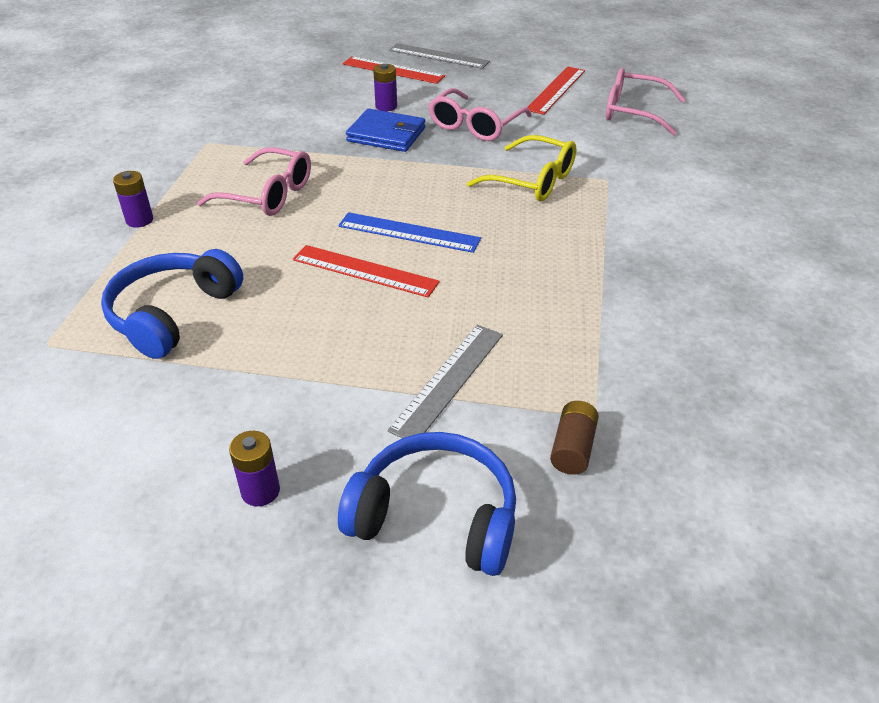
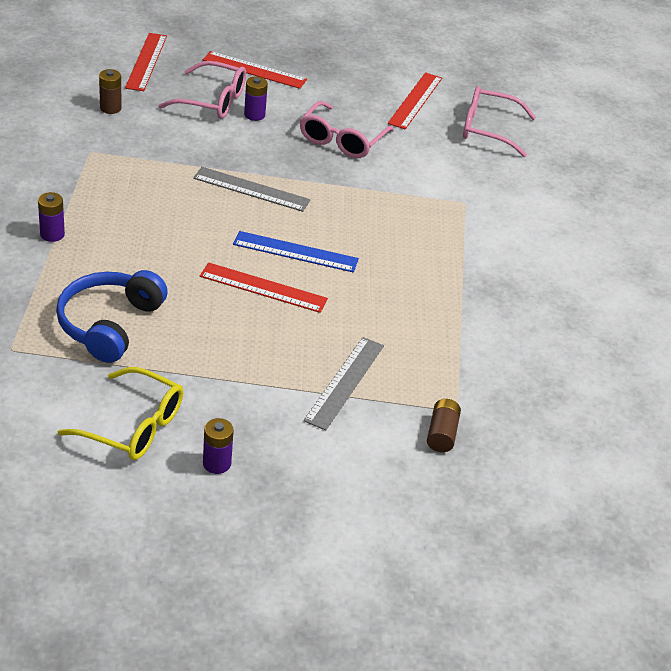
camera: 10 degrees left, 0 degrees up
(239, 105) = (110, 108): none -> brown battery
(267, 194) = (161, 210): pink glasses -> pink glasses (211, 100)
(286, 67) = (146, 61): none -> red ruler
(386, 134) = (260, 148): blue wallet -> none
(436, 517) = (347, 481): blue headphones -> none
(438, 56) = (297, 54): grey ruler -> grey ruler (251, 189)
(531, 180) = (398, 202): yellow glasses -> yellow glasses (132, 425)

